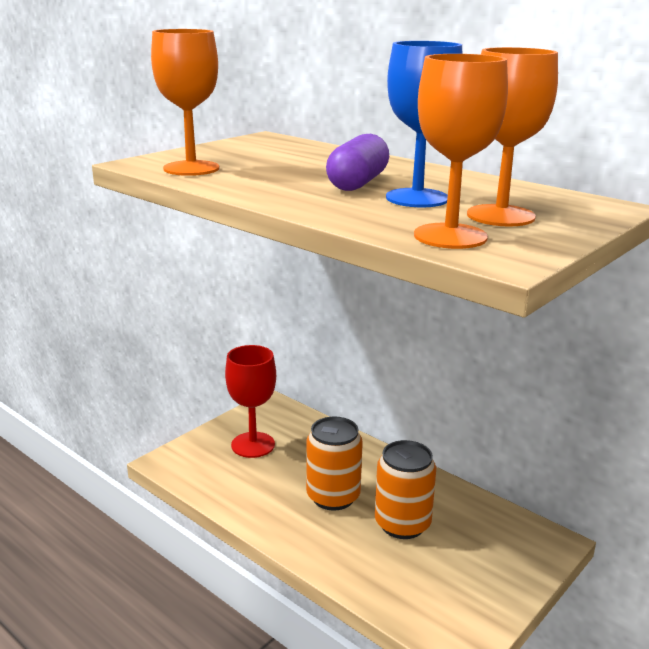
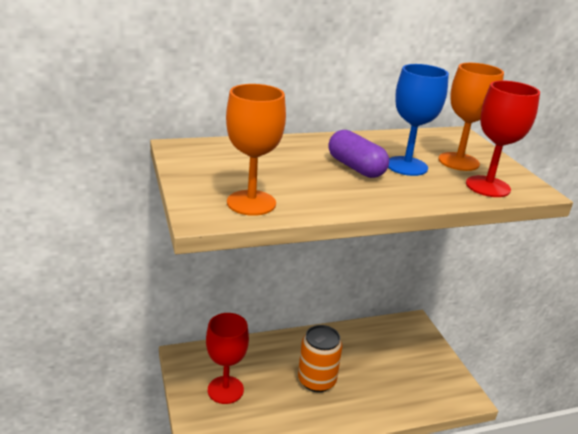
camera: 60 degrees left, 5 degrees up
(402, 524) = (364, 365): orange can -> none
(450, 236) = (488, 186): orange goblet -> red goblet

